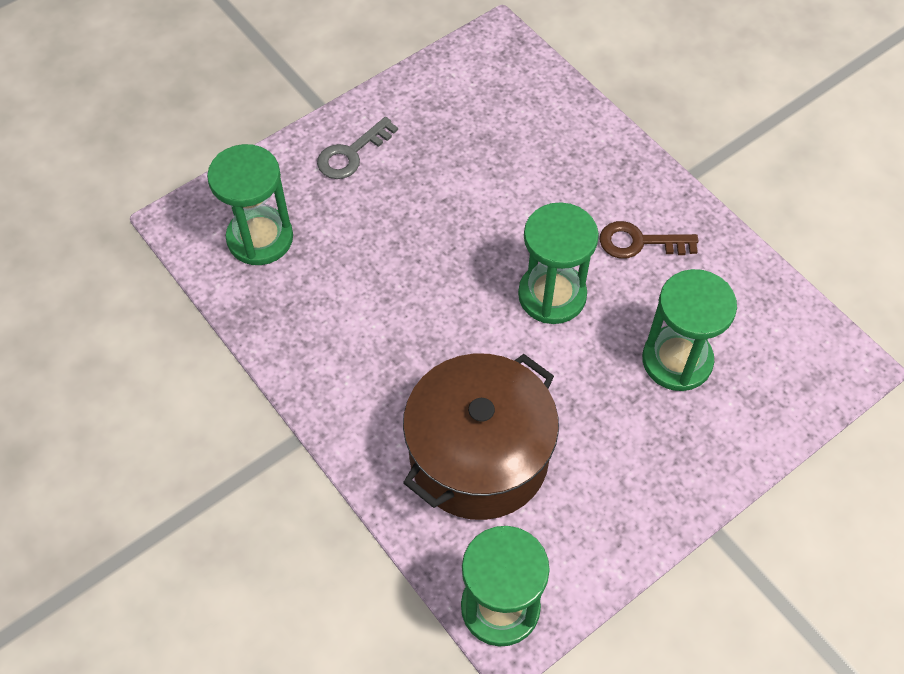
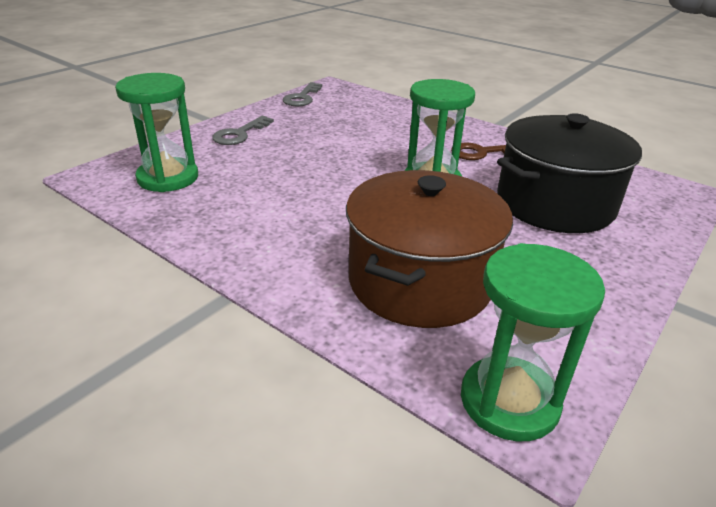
camera: 15 degrees left, 25 degrees down
(449, 68) = (302, 98): none -> grey key
(677, 360) = (555, 204): green hourglass -> black pot

